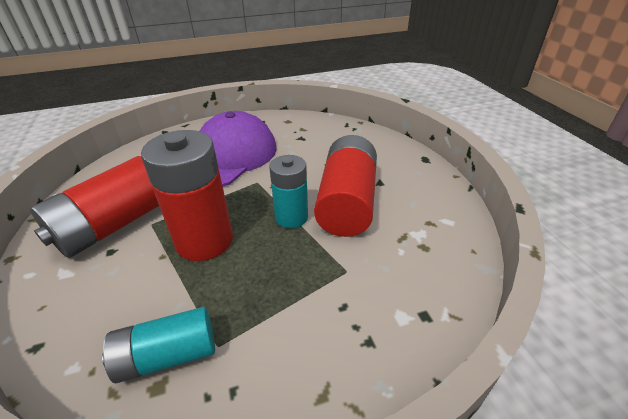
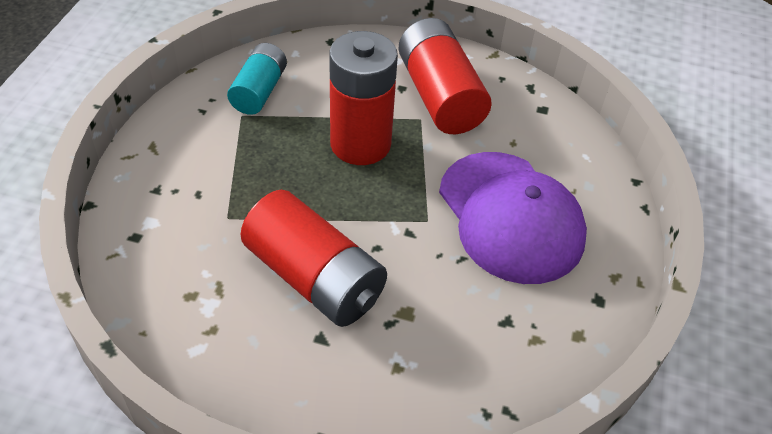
camera: 120 degrees right, 10 degrees up
(291, 217) = (335, 217): turquoise battery -> none

